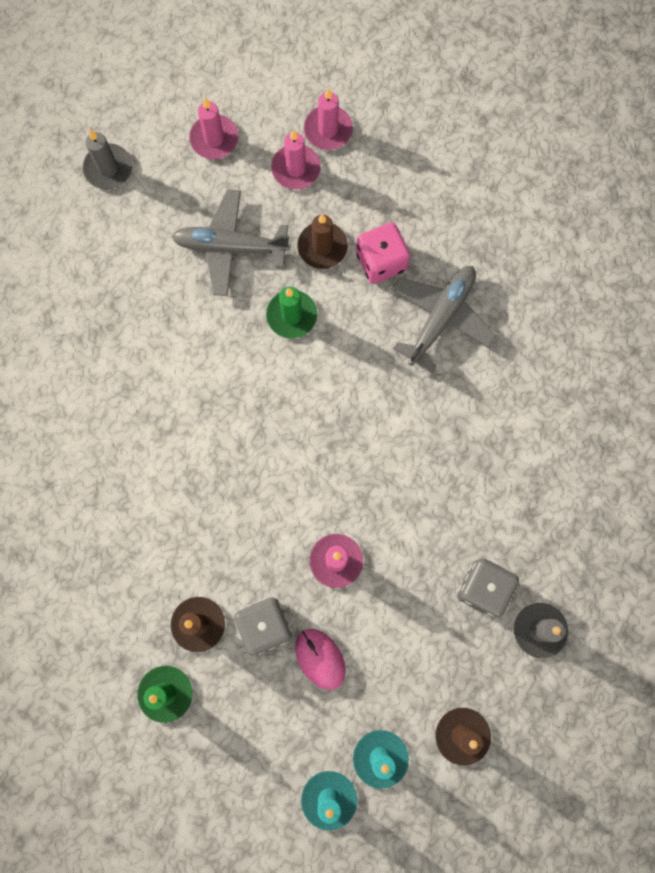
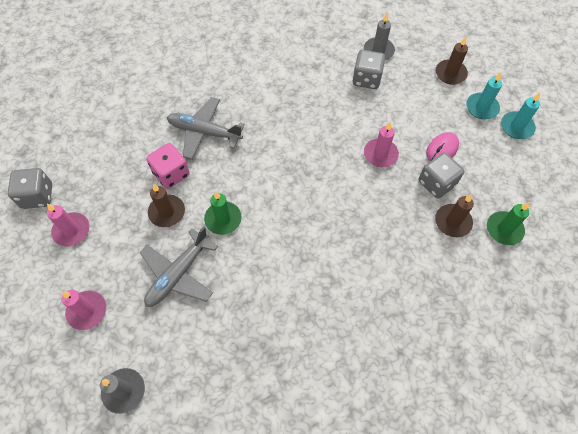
camera: 105 degrees left, 15 degrees down
(230, 247) = (178, 274): grey plane -> grey plane turned 45 degrees clockwise
(296, 168) = (106, 244): pink candle -> none
(391, 93) = (37, 196): none -> grey dice

